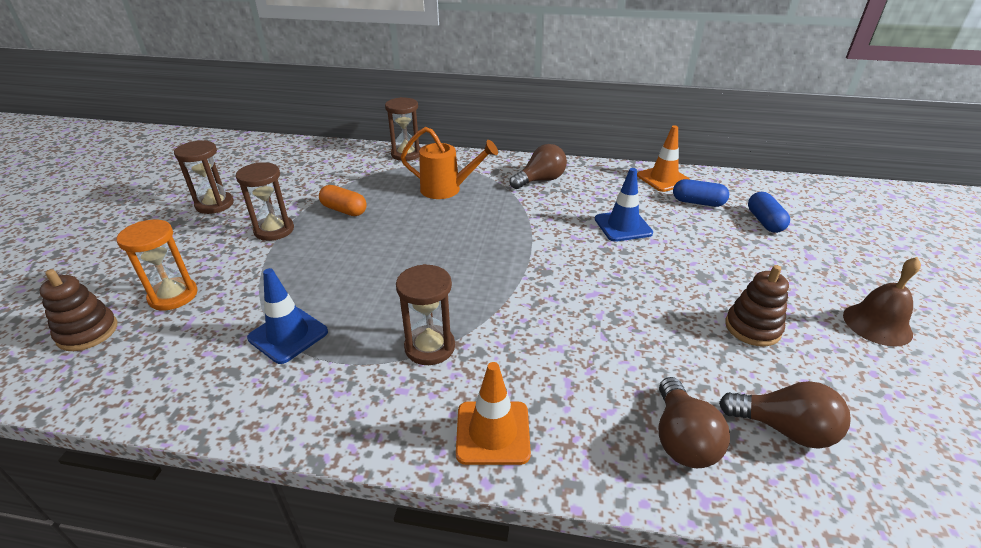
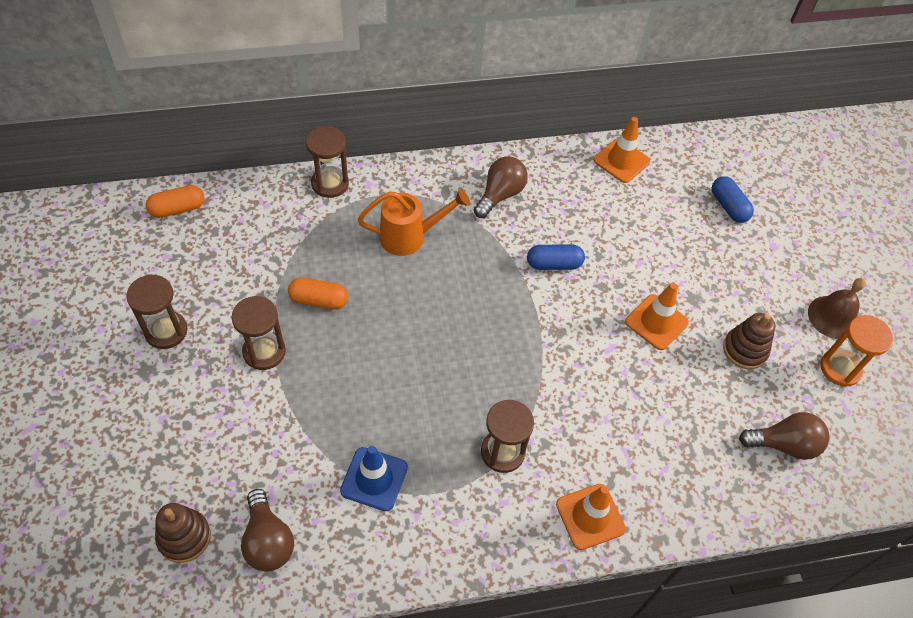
camera: 25 degrees left, 20 degrees up
(173, 296) = (230, 470): orange hourglass -> orange hourglass (840, 368)
(287, 149) = (177, 209): none -> orange capsule
(623, 226) = (606, 248): blue traffic cone -> none
(653, 285) = (656, 322): none -> orange traffic cone
(682, 439) = (720, 476): brown light bulb -> brown light bulb (268, 540)
(698, 202) = (664, 192): blue capsule -> blue capsule (554, 264)

